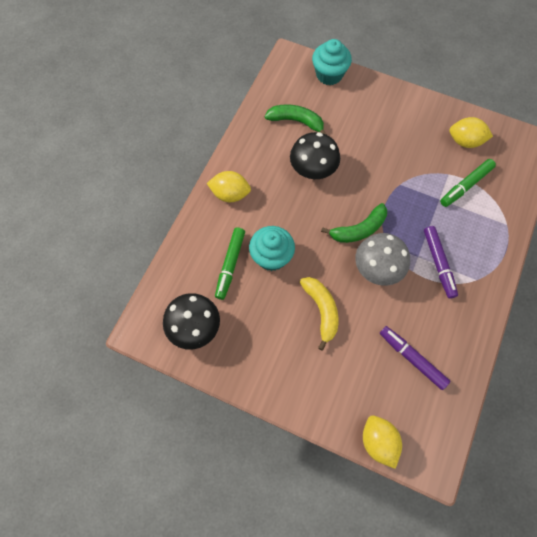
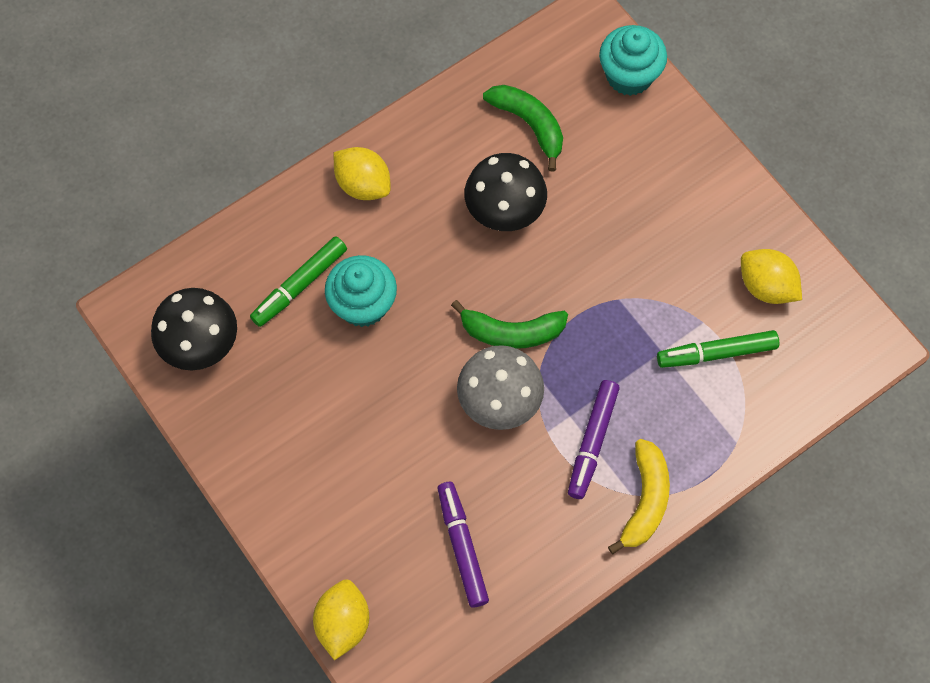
camera: 30 degrees right, 0 degrees up
(321, 310) = (383, 414): yellow banana -> yellow banana (645, 500)

